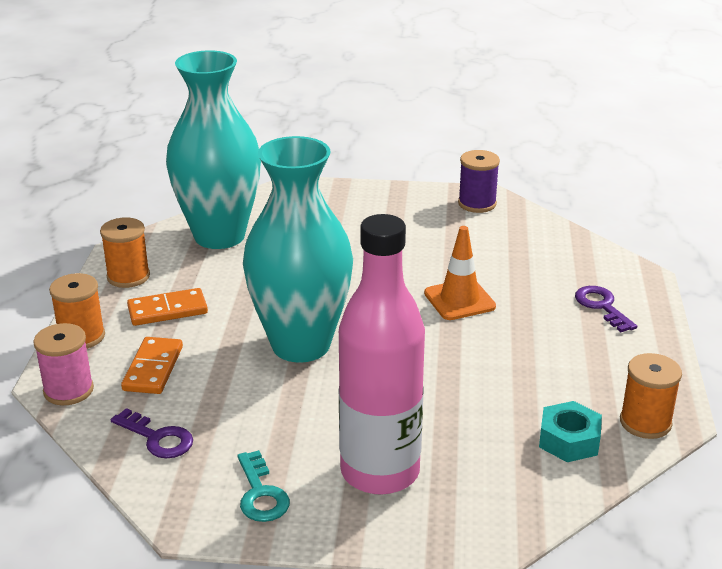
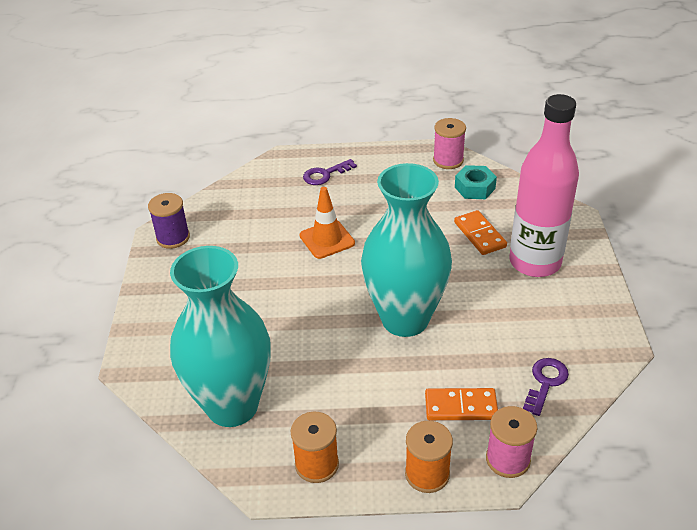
camera: 95 degrees left, 10 degrees up
(167, 310) = (371, 417): orange domino -> orange domino (480, 235)
(261, 494) = (579, 314): turquoise key -> none
(645, 422) = (448, 160): orange spool -> pink spool

